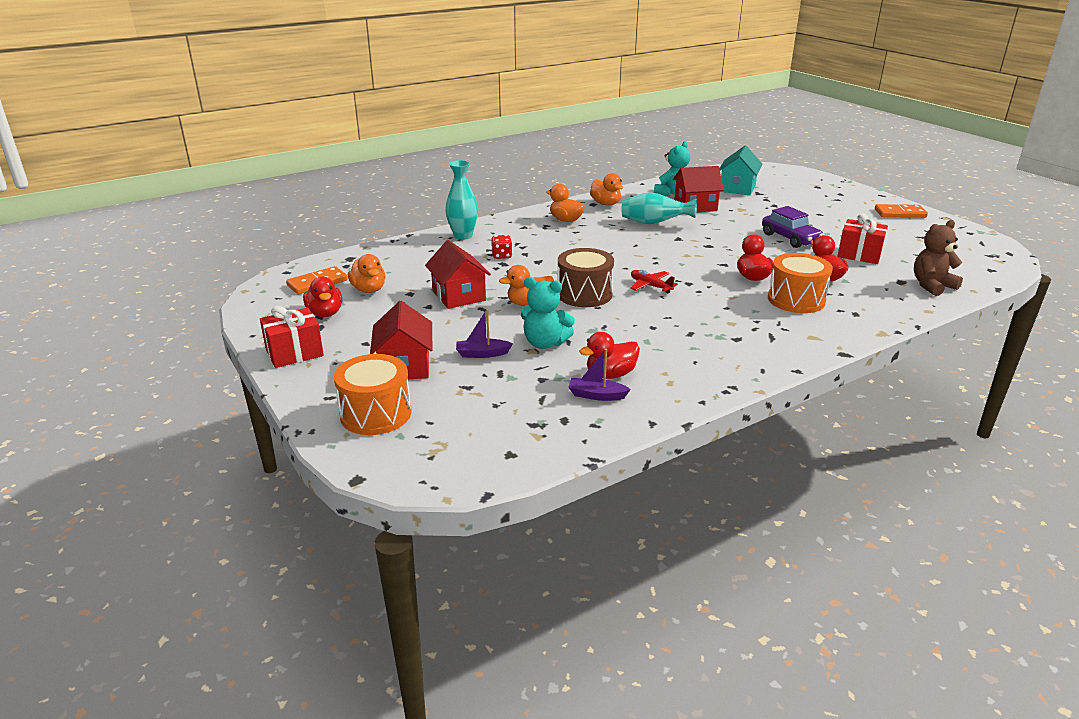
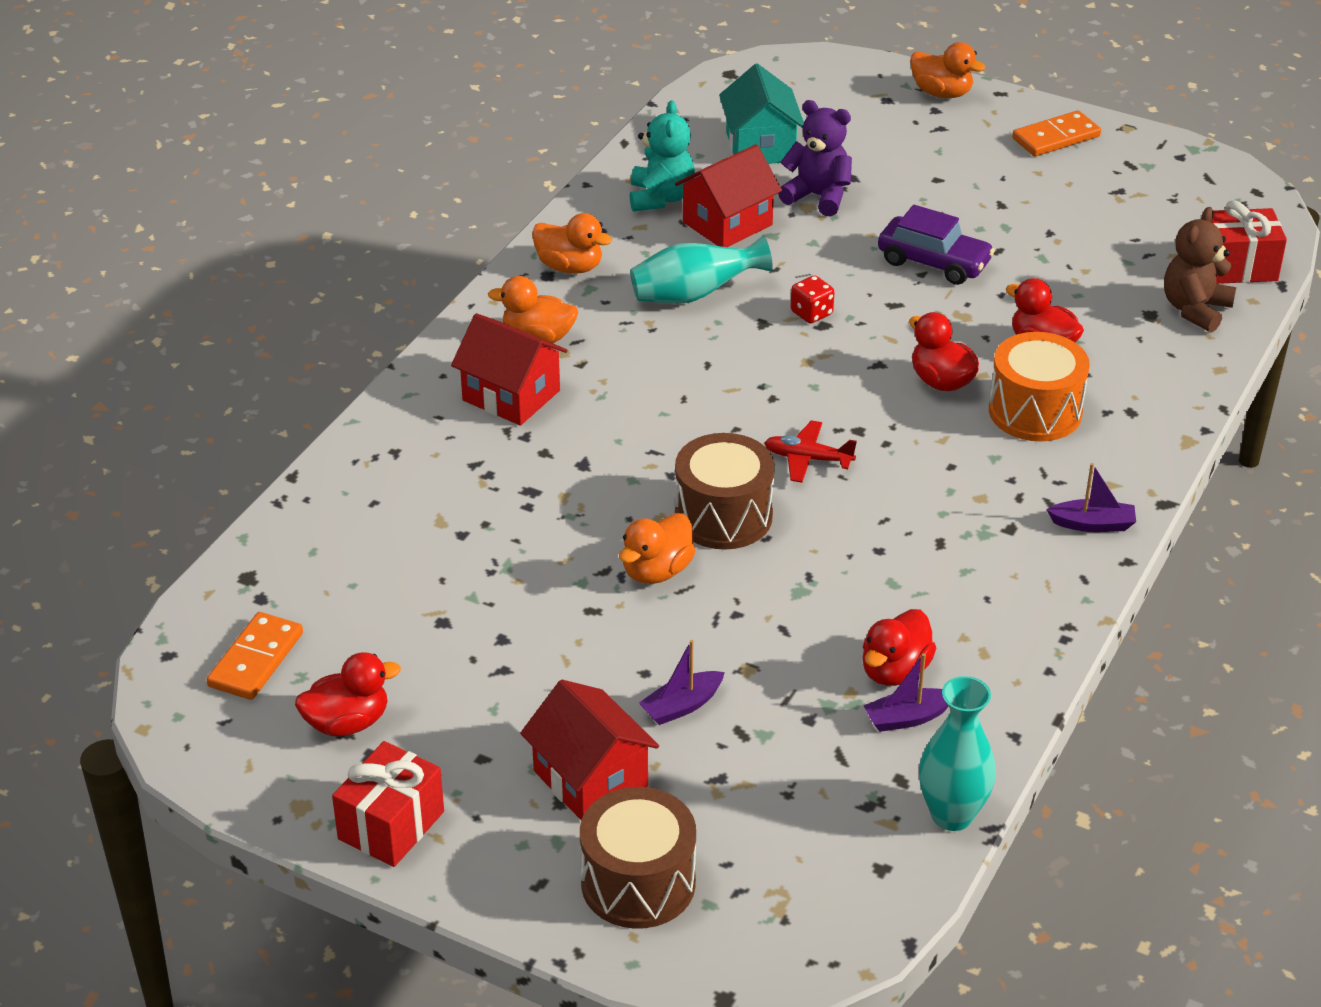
camera: 30 degrees left, 10 degrees up
(325, 313) = (347, 723): red duck -> red duck turned 60 degrees counterclockwise
(369, 290) = (364, 640): orange duck -> orange duck (942, 93)
(376, 414) = (638, 883): orange drum -> brown drum
(459, 296) = (529, 596): red house -> red house (511, 395)
(463, 236) = (395, 445): turquoise vase -> turquoise vase (952, 815)
(502, 256) = (511, 472): red dice -> red dice (811, 313)
(545, 343) = (753, 647): turquoise teddy bear -> none
(750, 207) = (818, 196): none -> purple teddy bear
(789, 350) = (1092, 524): none -> purple boat
(859, 255) = (1058, 269): red gift -> red gift (1238, 267)

